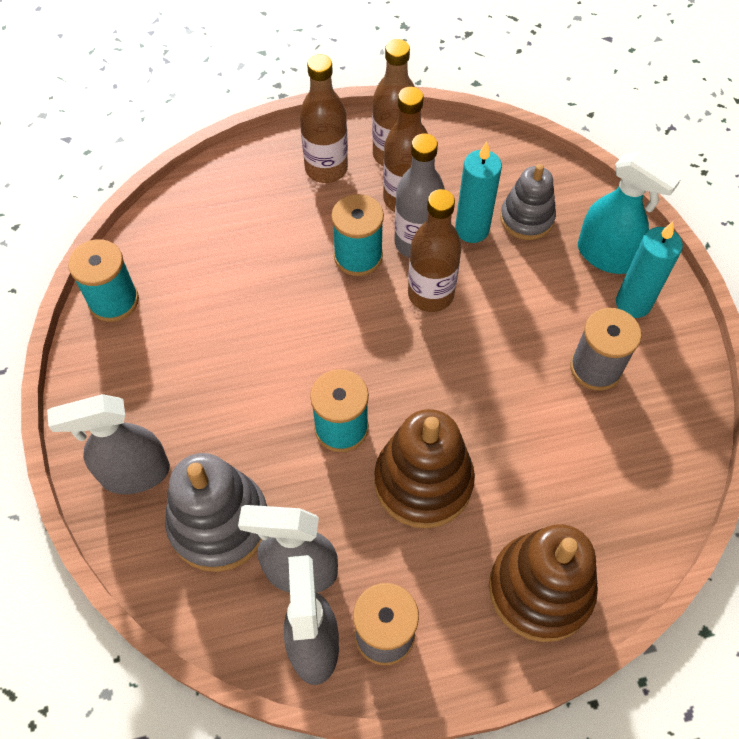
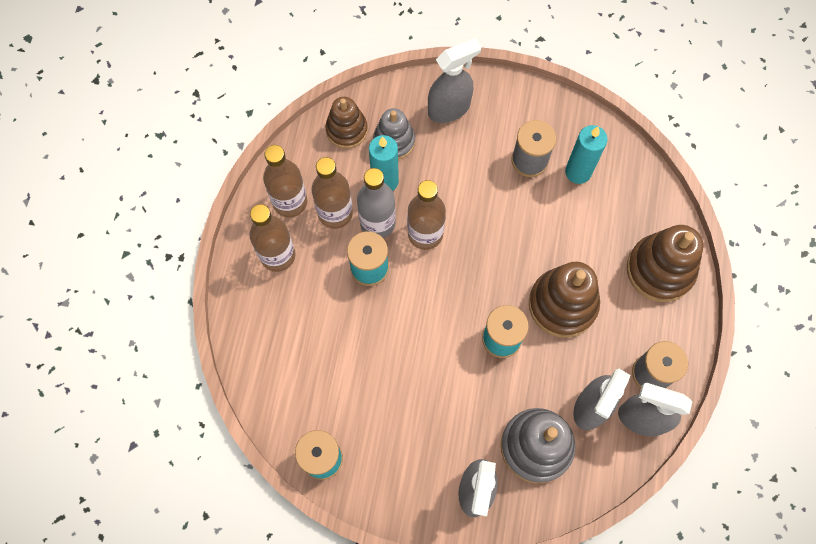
camera: 65 degrees left, 10 degrees up
(511, 170) = (347, 130): none -> brown stacking toy
(605, 256) = (449, 108): turquoise spray bottle -> grey spray bottle
(633, 303) = (493, 112): turquoise candle -> turquoise candle (578, 172)

